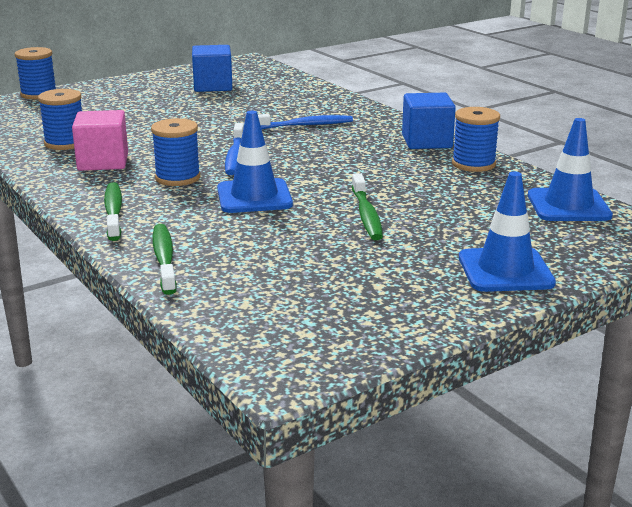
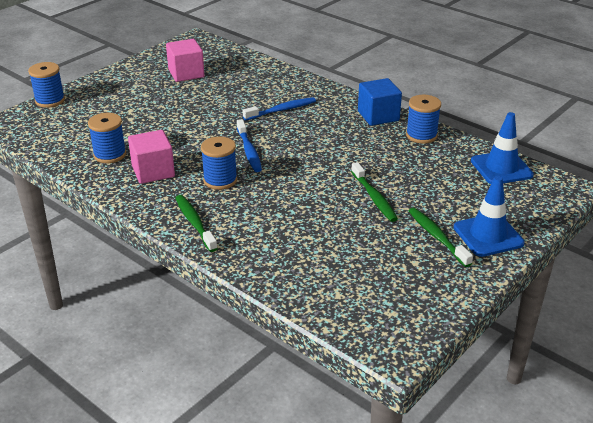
camera: 15 degrees left, 10 degrees up
(164, 259) = (259, 263): green toothbrush -> green toothbrush (437, 237)
(213, 86) = (186, 73): blue cube -> pink cube
(254, 197) = (287, 191): blue traffic cone -> none

